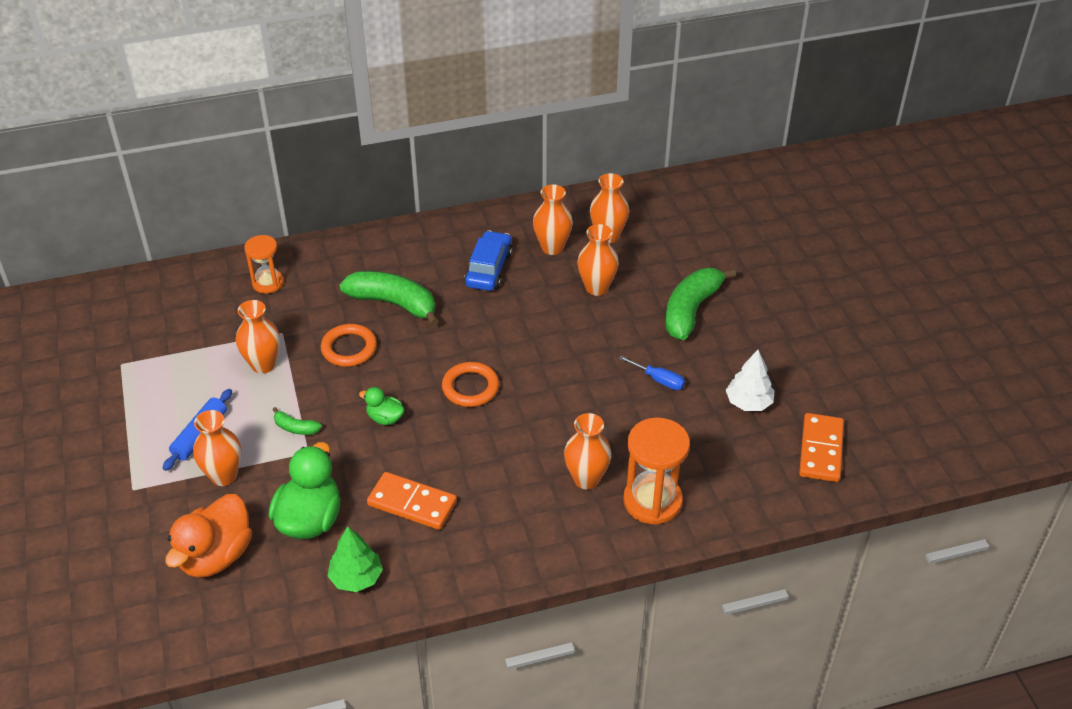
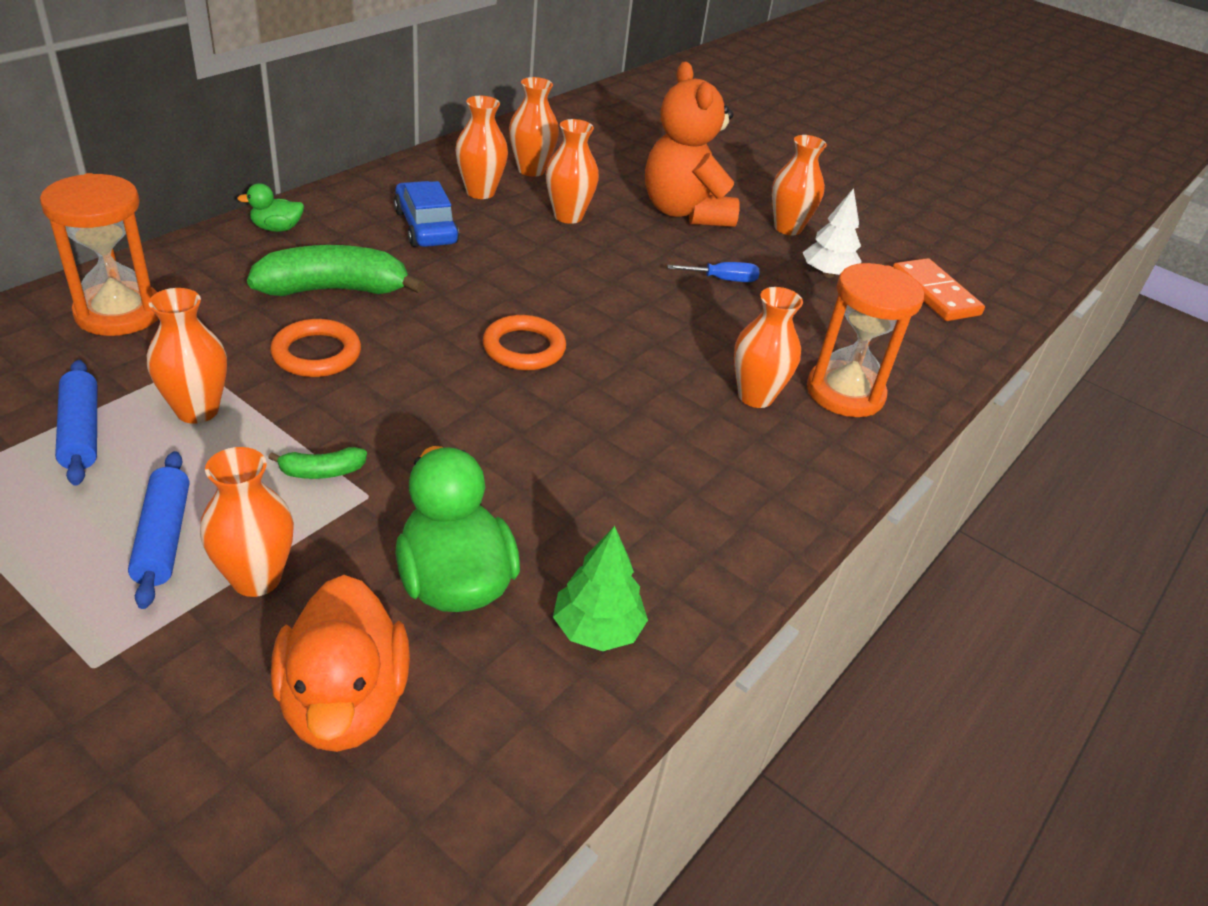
camera: 40 degrees left, 5 degrees down
(203, 357) = (81, 432): none -> blue rolling pin
(268, 283) = (119, 313): orange hourglass -> orange hourglass, size x1.61
(385, 418) = (444, 416): green duck -> green duck (277, 228)
(412, 503) = (580, 502): orange domino -> none
(691, 310) = (685, 212): green banana -> orange teddy bear
(762, 350) = (788, 228): none -> orange vase

